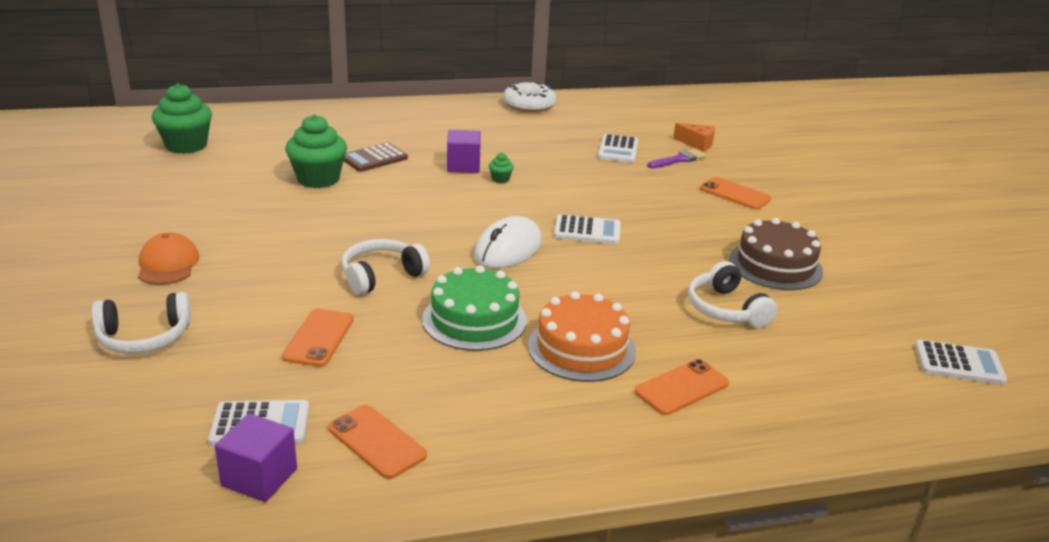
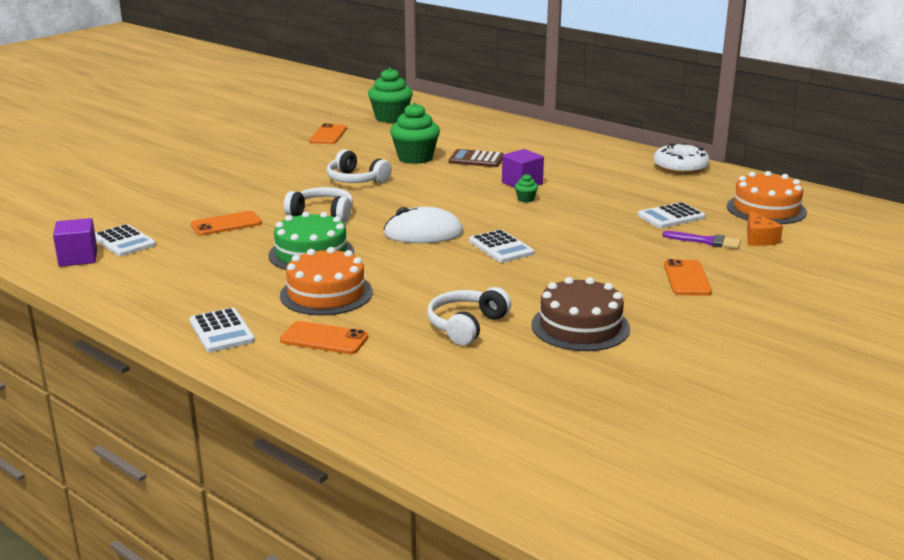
camera: 55 degrees right, 5 degrees down
(144, 337) = (168, 190): white headphones -> white headphones (356, 180)
(168, 264) = (247, 166): orange cap -> none
(376, 442) = (142, 272): orange phone -> orange phone (328, 135)
(650, 118) = (766, 209): none -> orange cake
(959, 363) = (543, 445): white calculator -> white calculator (222, 331)

